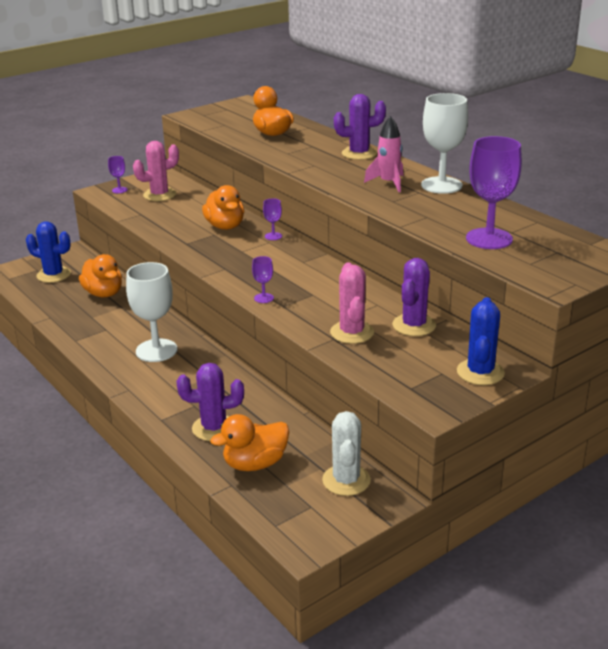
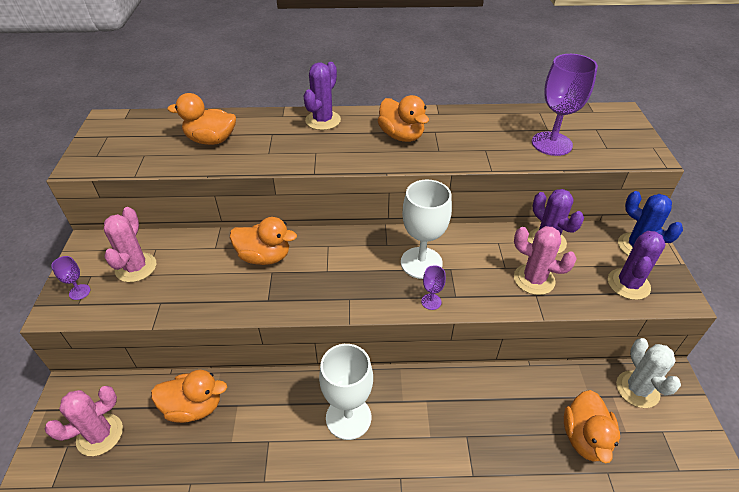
camera: 55 degrees left, 15 degrees up
(53, 275) = (100, 435): blue cactus -> pink cactus
(214, 428) = (513, 440): purple cactus -> purple cactus (628, 284)
(273, 236) = (320, 237): purple goblet -> none
(346, 480) = (637, 389): white cactus -> white cactus turned 45 degrees clockwise
(388, 183) = (401, 136): pink rocket -> orange duck
(441, 185) = (434, 116): white goblet -> white goblet (421, 263)

